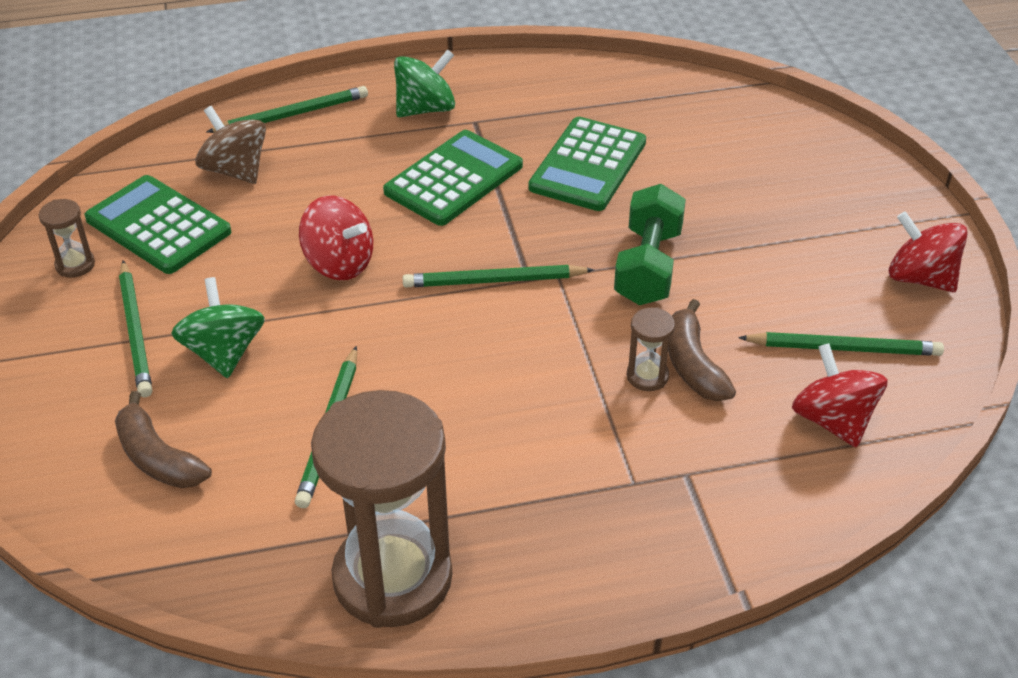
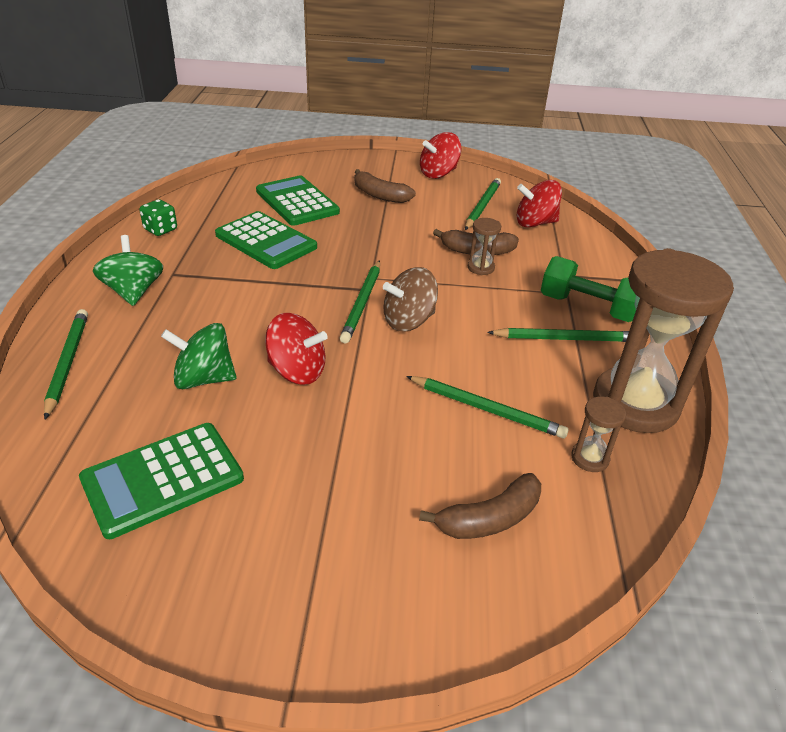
camera: 75 degrees left, 5 degrees down
(75, 265) = (179, 556): brown hourglass -> brown hourglass (589, 458)
(136, 331) = (315, 515): green pencil -> green pencil (564, 338)
(224, 352) = (373, 457): green spinning top -> green spinning top (204, 379)
(235, 170) = (120, 412): brown spinning top -> brown spinning top (408, 321)
(339, 263) = (297, 371): red spinning top -> red spinning top turned 60 degrees clockwise
(453, 179) = (235, 297): green calculator -> green calculator (297, 202)
(560, 81) = (160, 230): none -> green dice
(648, 266) = (382, 244): green dumbbell -> green dumbbell (588, 307)
(791, 231) = (380, 195): none -> brown banana

